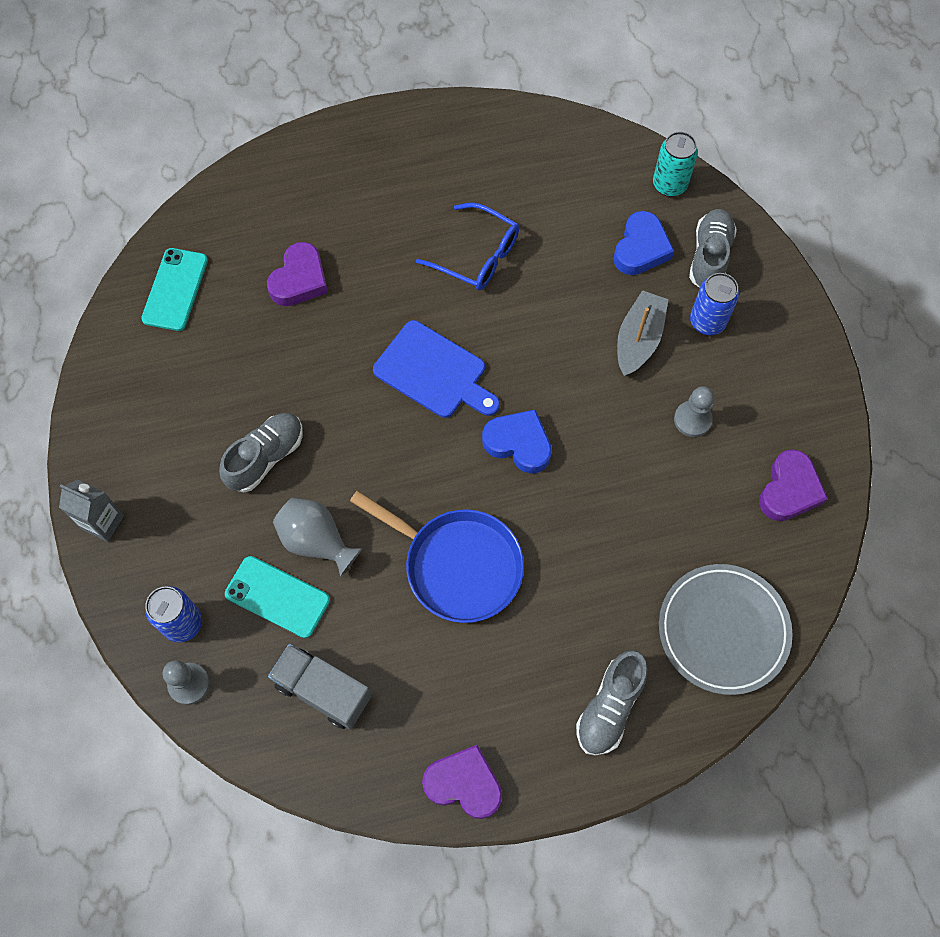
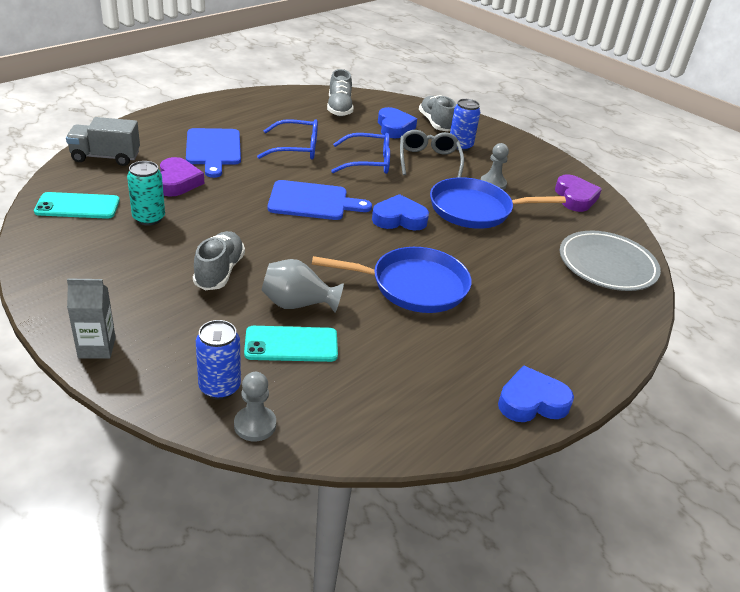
camera: 35 degrees left, 30 degrees down
(175, 289) = (77, 206): turquoise phone -> turquoise phone turned 75 degrees counterclockwise
(323, 691) = (375, 387): grey truck -> grey truck (105, 157)
(373, 225) = (213, 149): none -> blue cutting board
(464, 784) = (531, 401): purple heart -> blue heart
(553, 316) = (368, 162): none -> blue glasses
(609, 707) = (583, 323): grey shoe -> grey shoe (339, 108)
(628, 462) = (475, 209): none -> blue pan
(638, 340) = (429, 160): grey boat -> grey glasses
(669, 185) = (386, 103): turquoise can -> turquoise can (149, 218)

